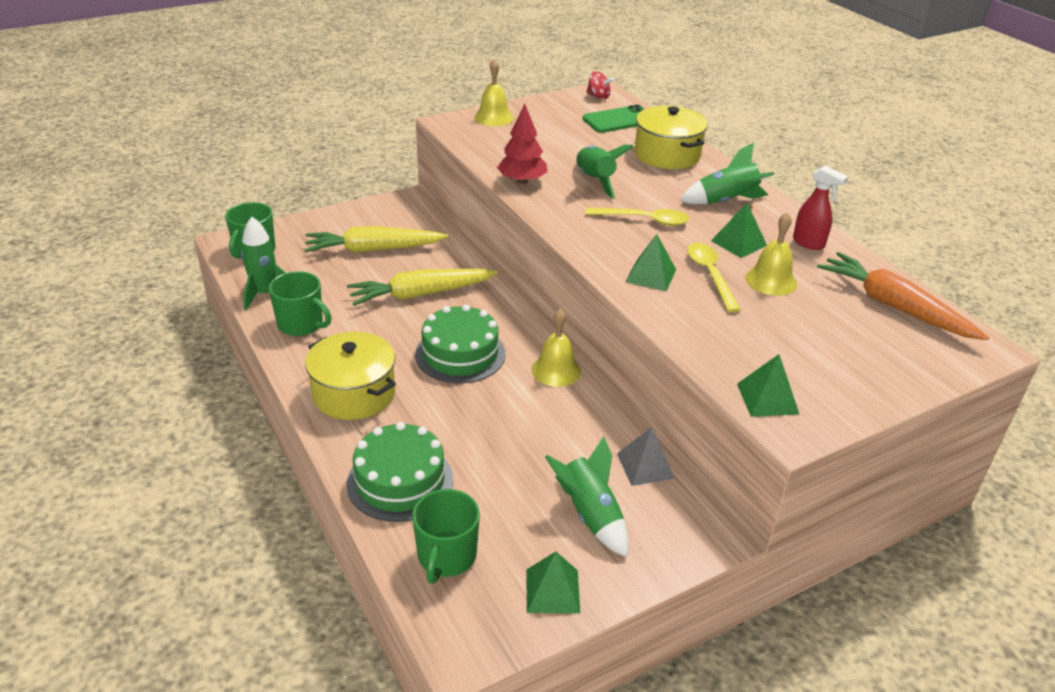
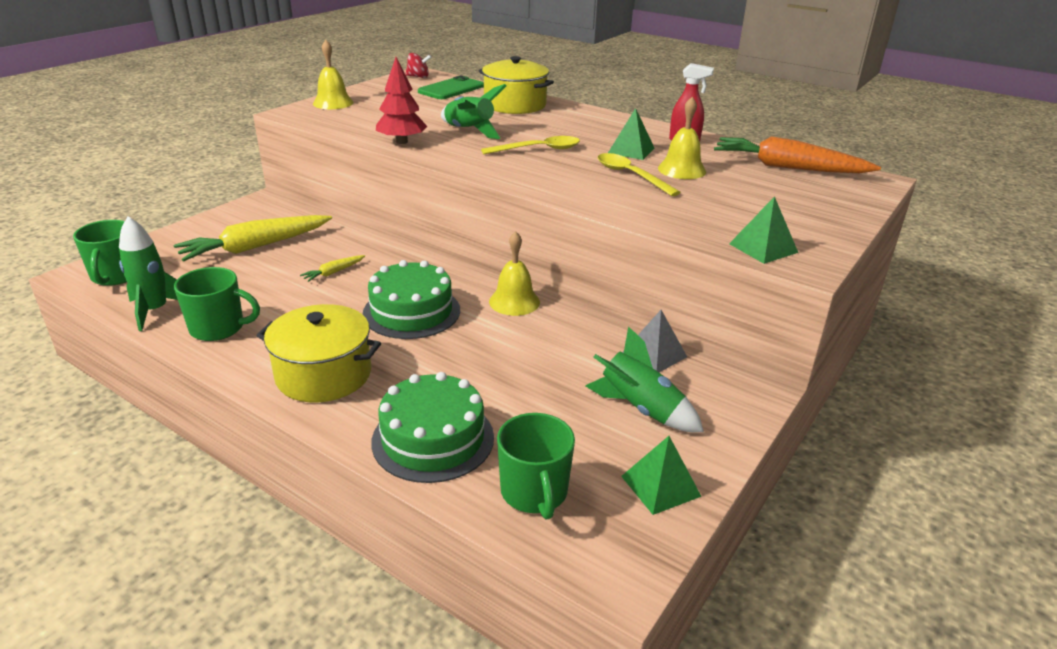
camera: 25 degrees left, 5 degrees down
(421, 294) = (333, 272): yellow carrot -> yellow carrot, size x0.44
(651, 275) = (582, 185): green pyramid -> none
(726, 201) = (593, 126): green rocket -> none

